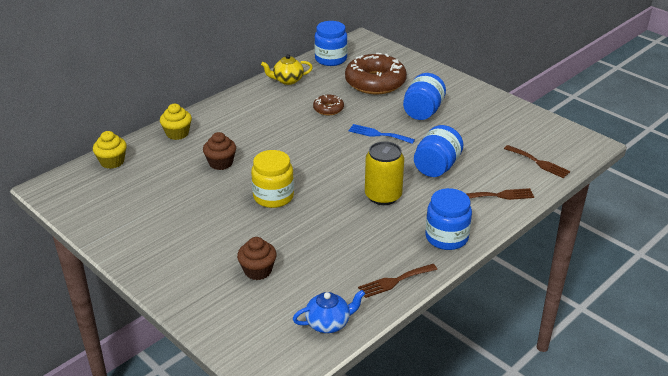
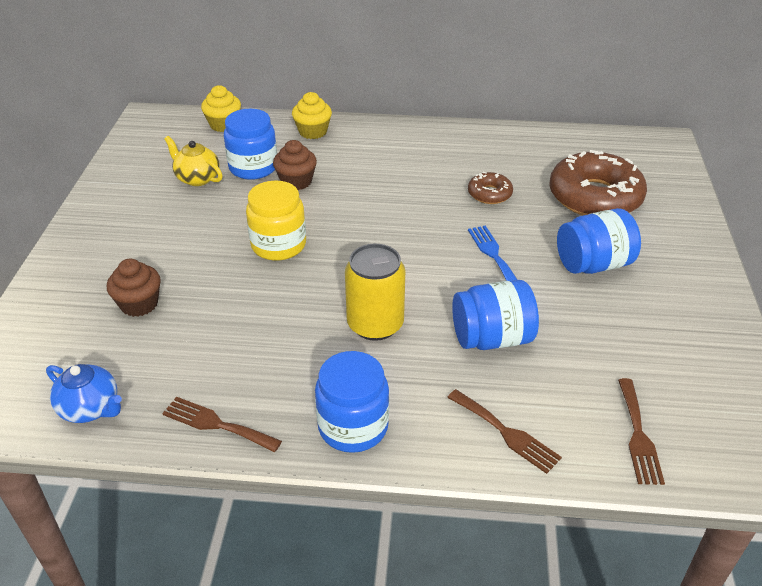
camera: 50 degrees right, 5 degrees up
(287, 80) = (501, 140): yellow teapot -> yellow teapot (197, 178)
(331, 59) = (588, 144): blue jar -> blue jar (253, 167)

